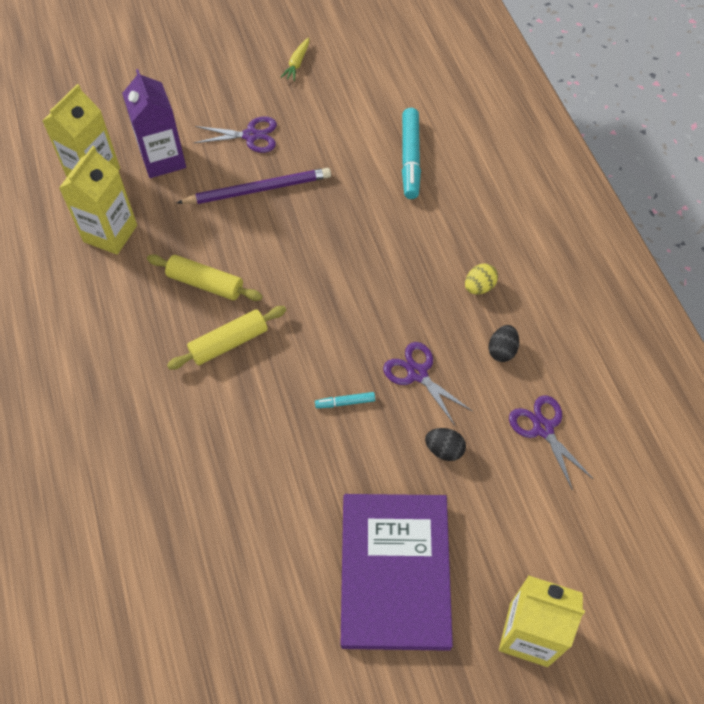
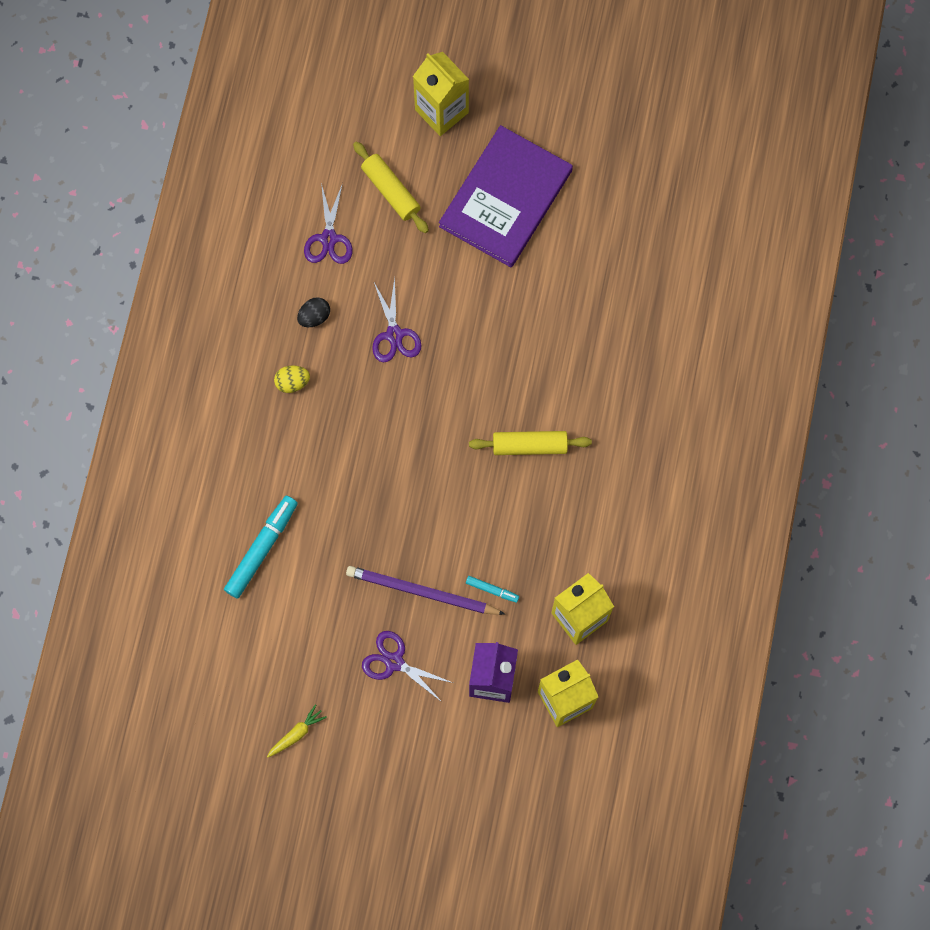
camera: 150 degrees left, 15 degrees up
(205, 284) = (520, 515): yellow rolling pin -> yellow rolling pin (391, 191)
(345, 402) = (466, 342): turquoise marker -> turquoise marker (492, 590)
(444, 450) = (414, 263): black egg -> none

